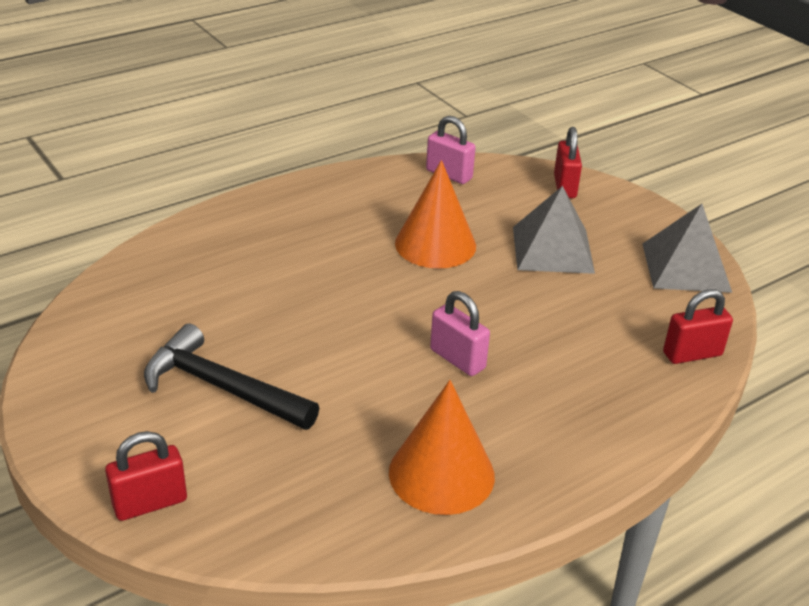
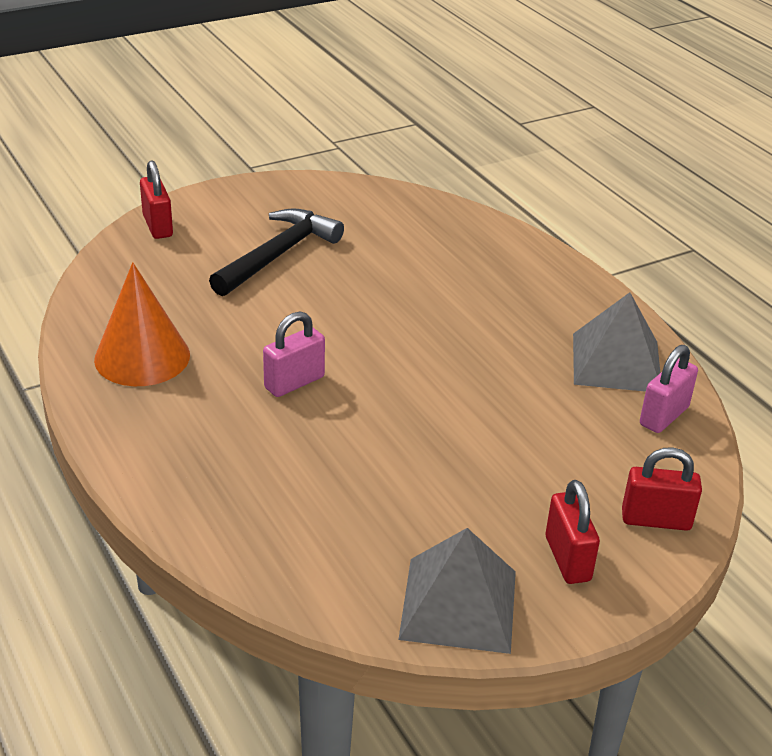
camera: 95 degrees right, 0 degrees up
(435, 244) = (500, 389): orange cone -> none
(552, 249) = (495, 481): grey pyramid -> grey pyramid (616, 362)
(692, 354) = (274, 563): red padlock -> red padlock (567, 559)

